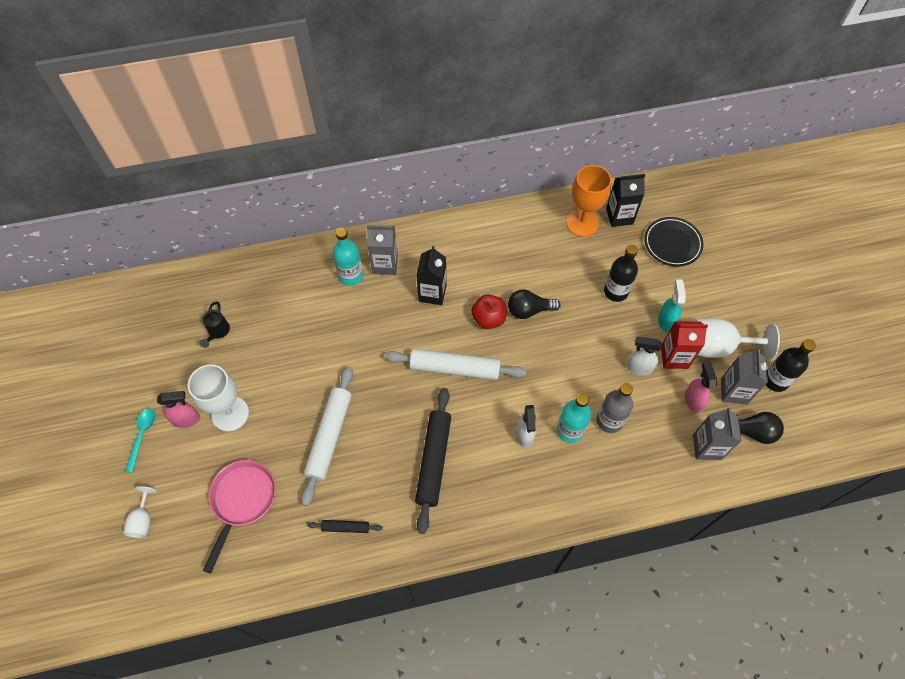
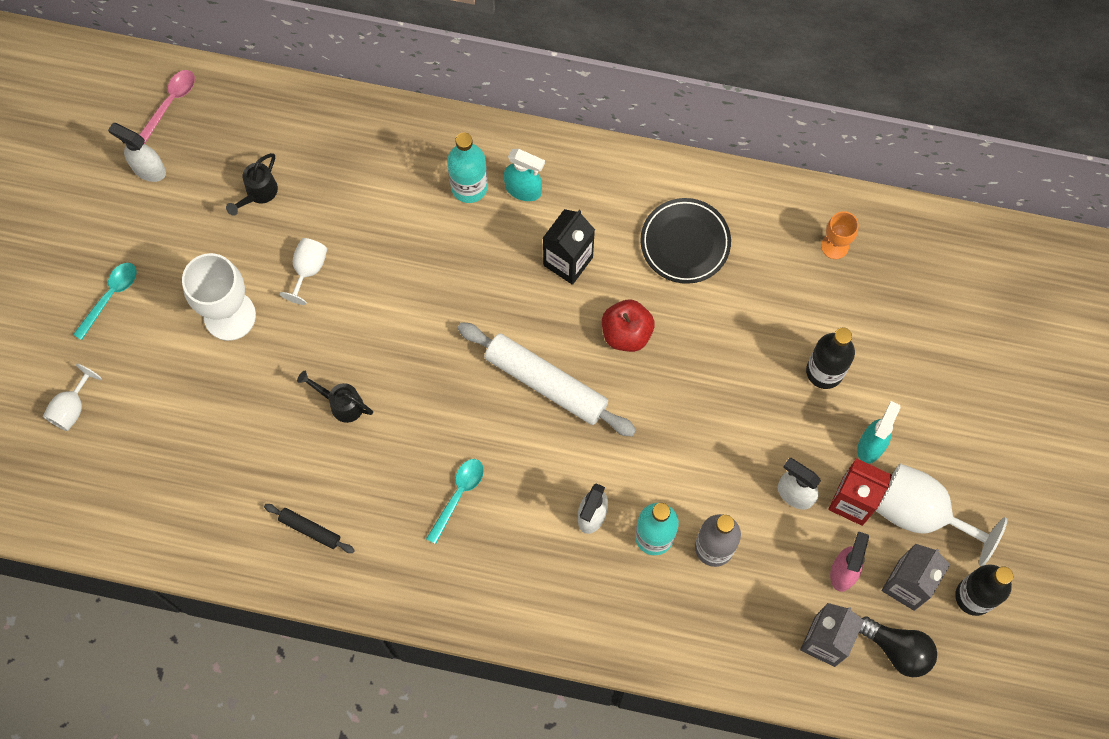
camera: 25 degrees right, 10 degrees up
(136, 302) = (170, 103): none -> pink spoon
(137, 347) = (148, 169): none -> white spray bottle
(186, 419) = (172, 299): pink spray bottle -> none
(242, 501) = (199, 438): pink pan -> none
(270, 364) = (308, 269): none -> white goblet
(329, 437) = (341, 403): white rolling pin -> black watering can
(385, 264) = (523, 189): grey carton -> turquoise spray bottle
(434, 461) = (458, 495): black rolling pin -> turquoise spoon
(529, 310) = (688, 345): black light bulb -> none
(582, 223) = (835, 246): orange goblet -> orange goblet, size x0.54
(619, 216) = (895, 259): black carton -> none
(672, 243) = (948, 335): black plate -> black plate (685, 243)

